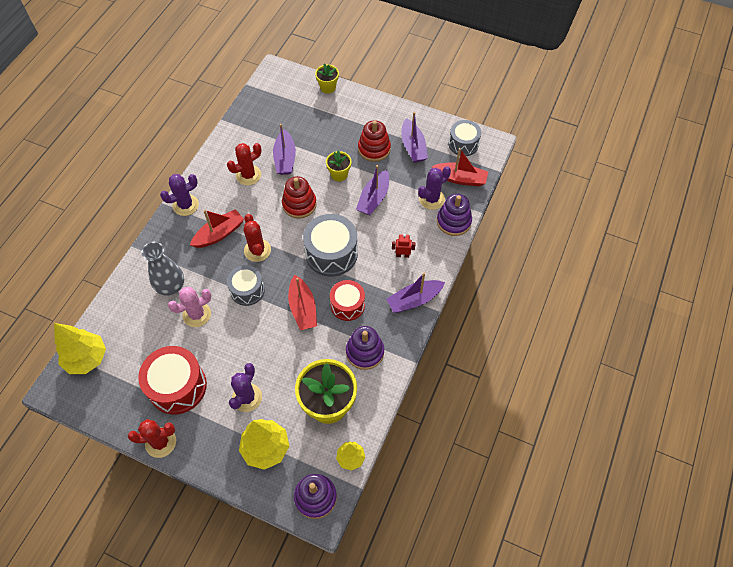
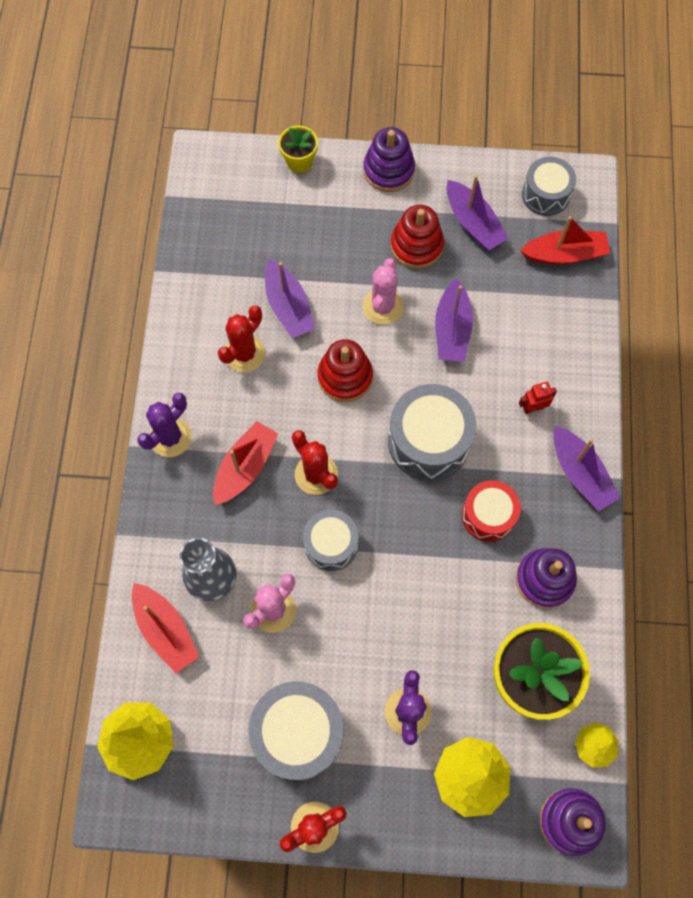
camera: 20 degrees left, 10 degrees up
(177, 386) = (298, 733): red drum -> grey drum
(303, 308) = (425, 543): red boat -> red boat (165, 630)
(339, 174) = (383, 306): yellow flower pot -> pink cactus
(414, 300) = (580, 473): purple boat -> purple boat turned 75 degrees counterclockwise
(431, 199) = (537, 302): purple cactus -> none
(453, 221) = (584, 328): purple stacking toy -> purple stacking toy (388, 170)

